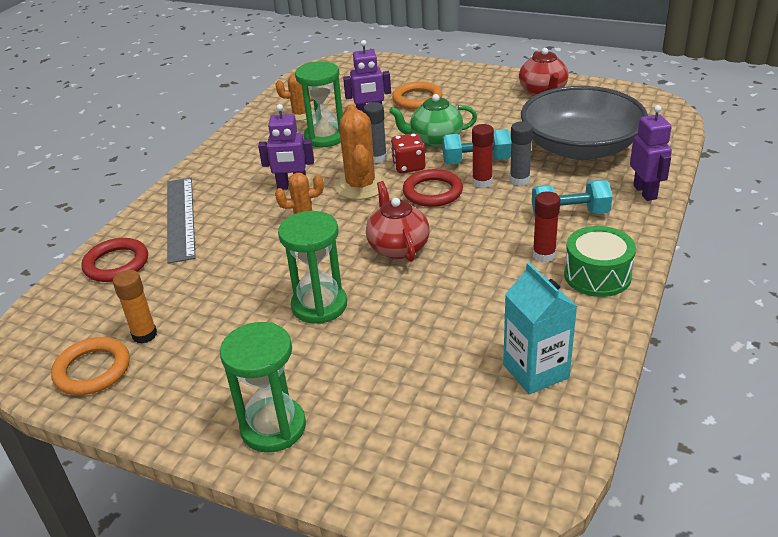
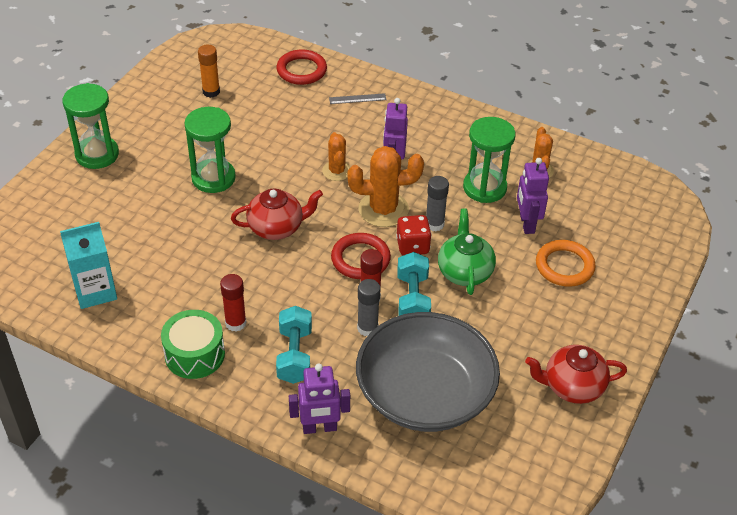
camera: 90 degrees right, 10 degrees up
(92, 370) = (183, 72): orange ring -> none
(180, 218) = (357, 99): grey ruler -> grey ruler, size x0.45

